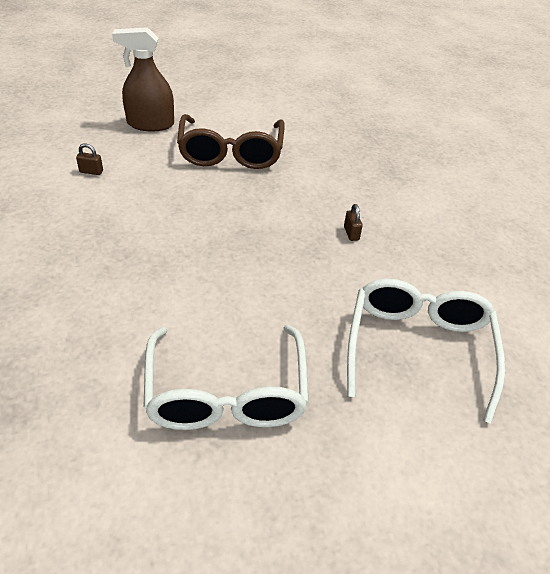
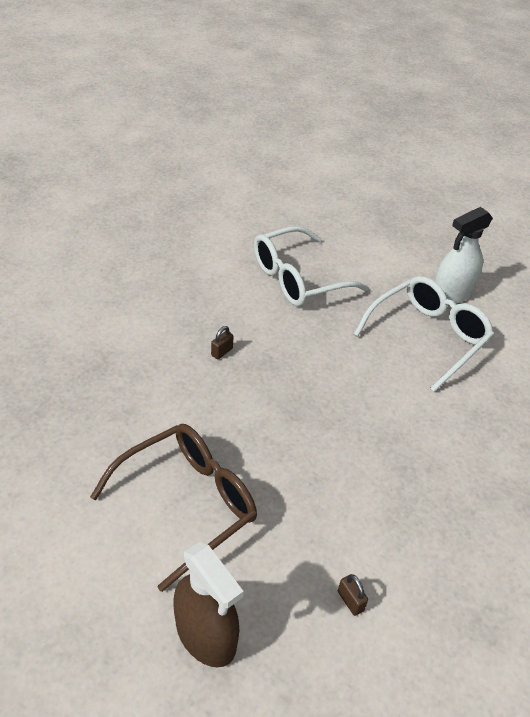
camera: 130 degrees left, 0 degrees up
(267, 495) = (451, 293): none -> white spray bottle

